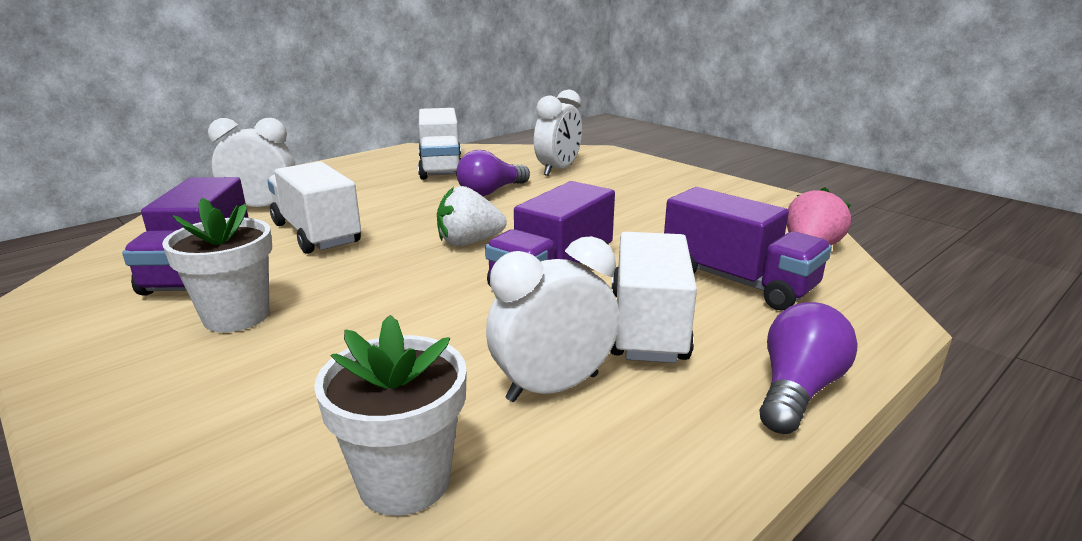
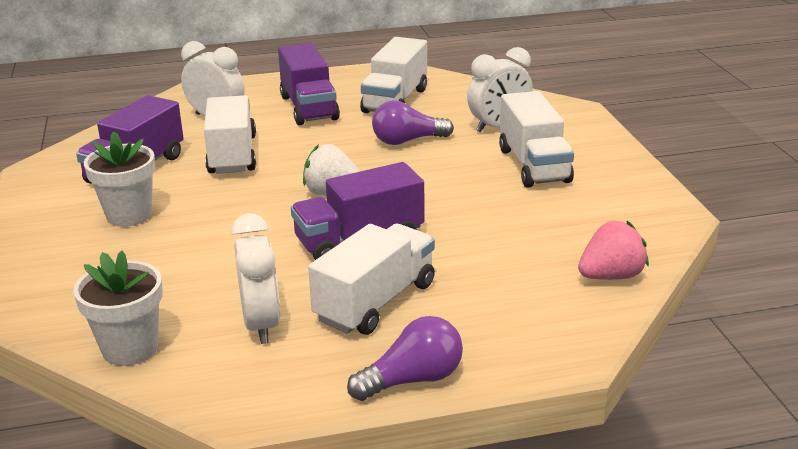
camera: 30 degrees right, 5 degrees up
(553, 387) = (261, 324): white clock -> white clock turned 75 degrees clockwise
(625, 189) = (533, 165): none -> white truck
(737, 281) = (495, 287): purple truck -> purple truck (308, 108)

